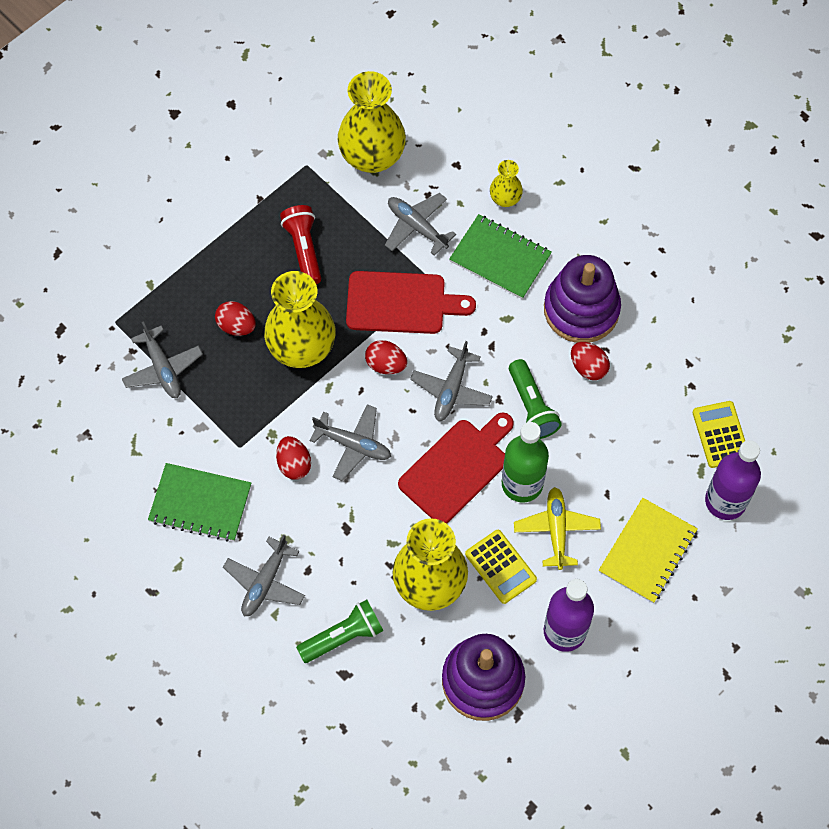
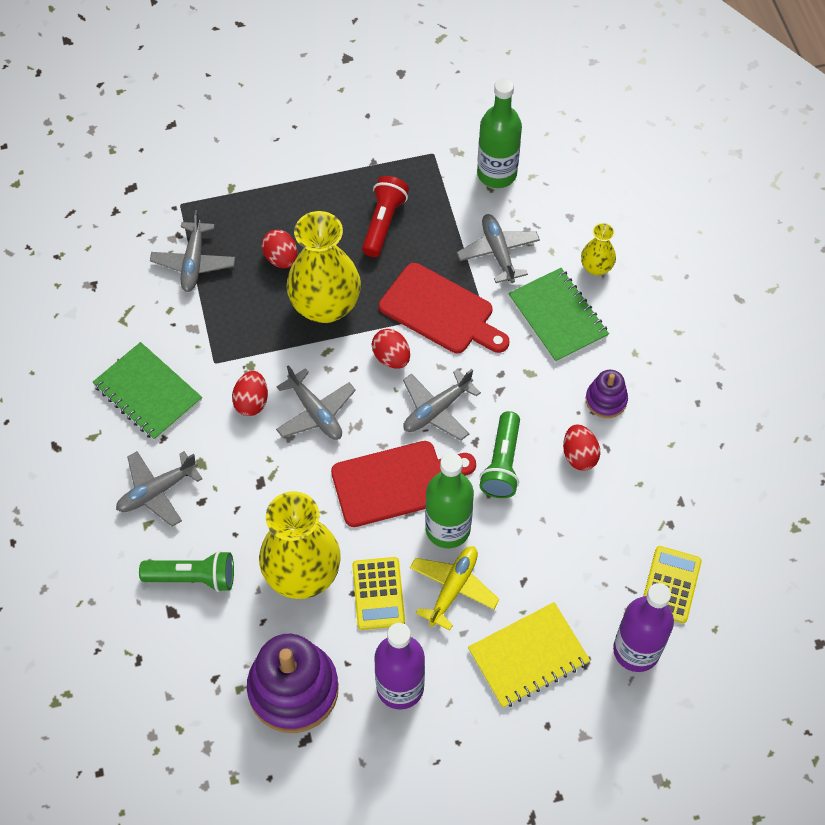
camera: 30 degrees right, 5 degrees down
(372, 156) = (497, 174): yellow vase -> green bottle
(581, 309) = (606, 400): purple stacking toy -> purple stacking toy, size x0.51

